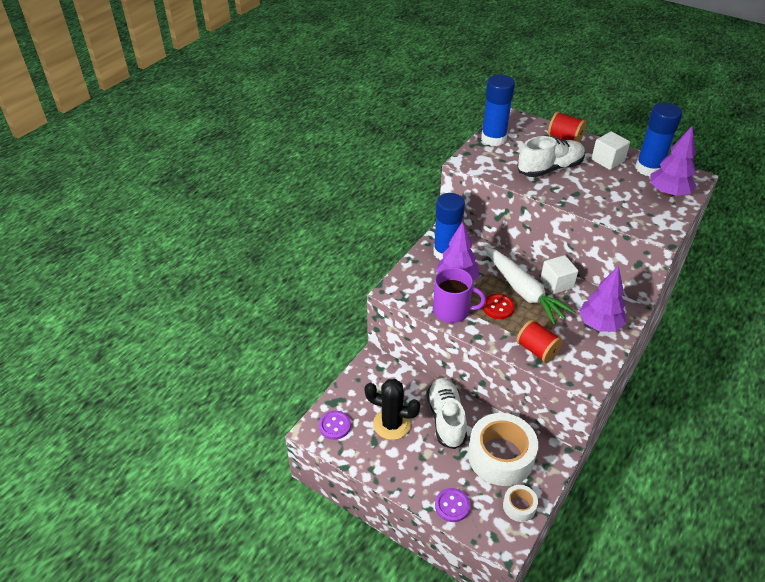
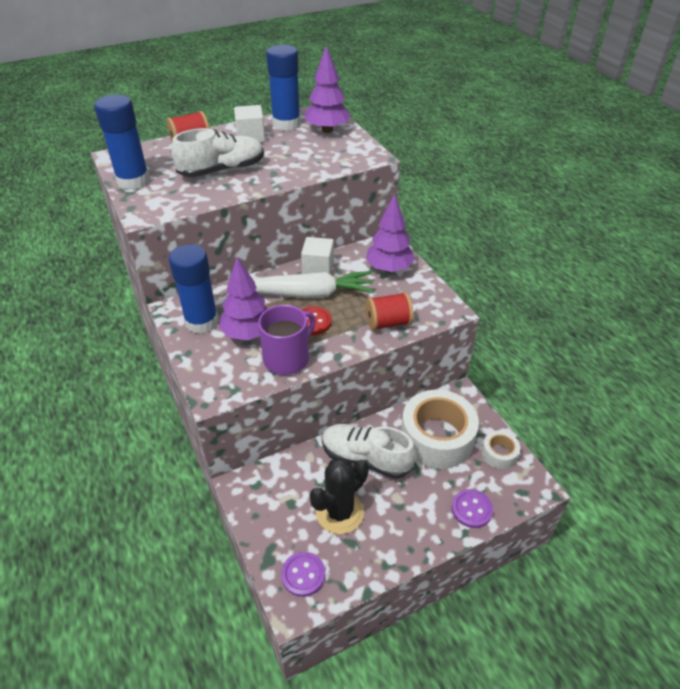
camera: 60 degrees left, 0 degrees up
(550, 169) = (222, 170): white shoe -> white shoe turned 60 degrees clockwise

